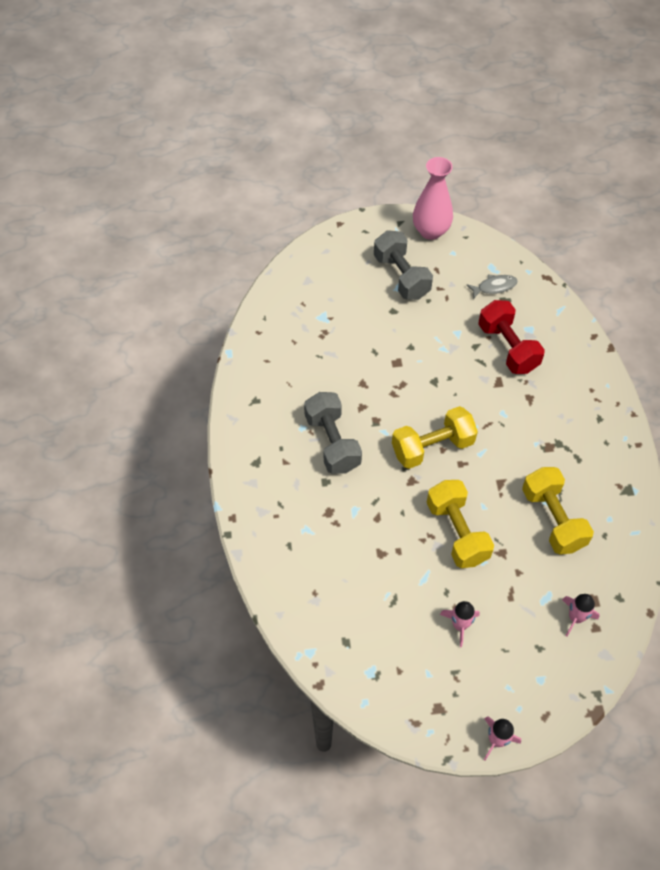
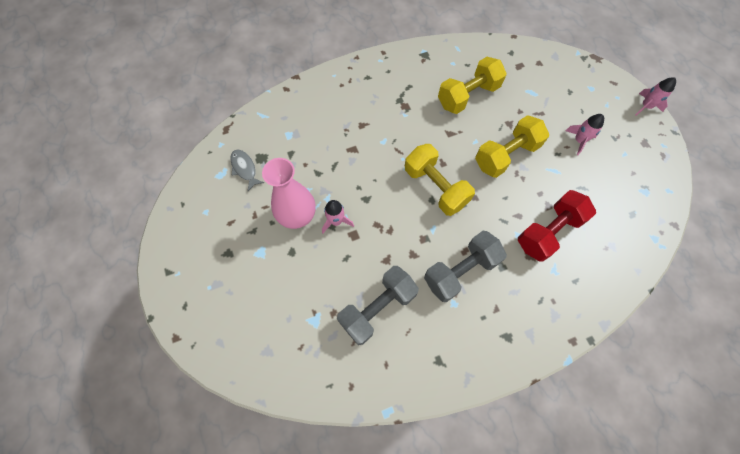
camera: 105 degrees left, 10 degrees up
(401, 276) = (245, 253): grey dumbbell -> grey dumbbell (377, 308)
(430, 231) = (178, 238): pink vase -> pink vase (297, 215)
(507, 348) = (314, 148): red dumbbell -> red dumbbell (548, 232)
(575, 618) = (538, 74): pink rocket -> pink rocket (336, 221)

